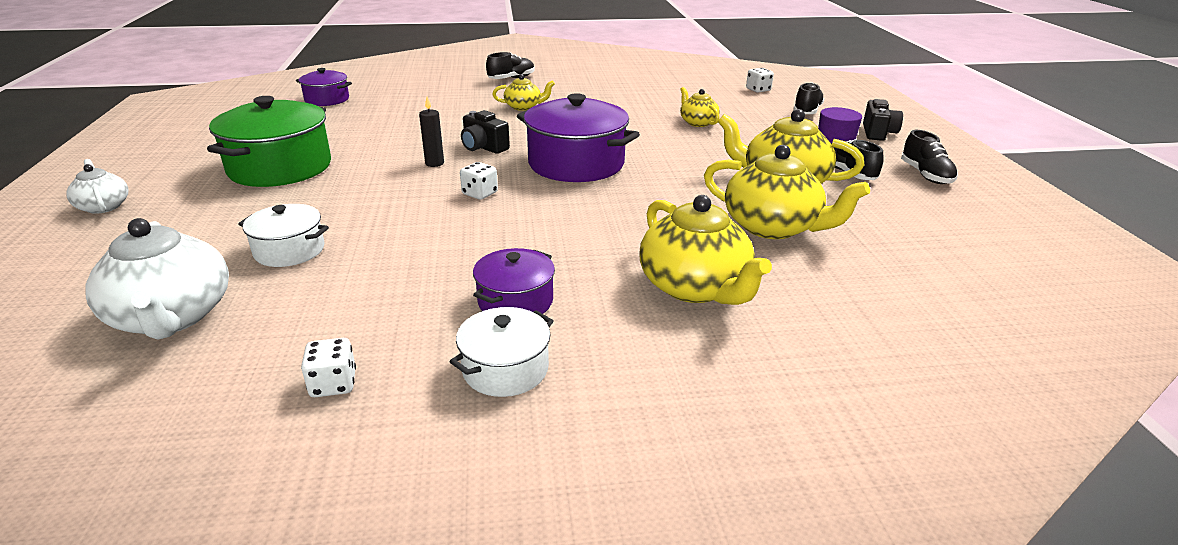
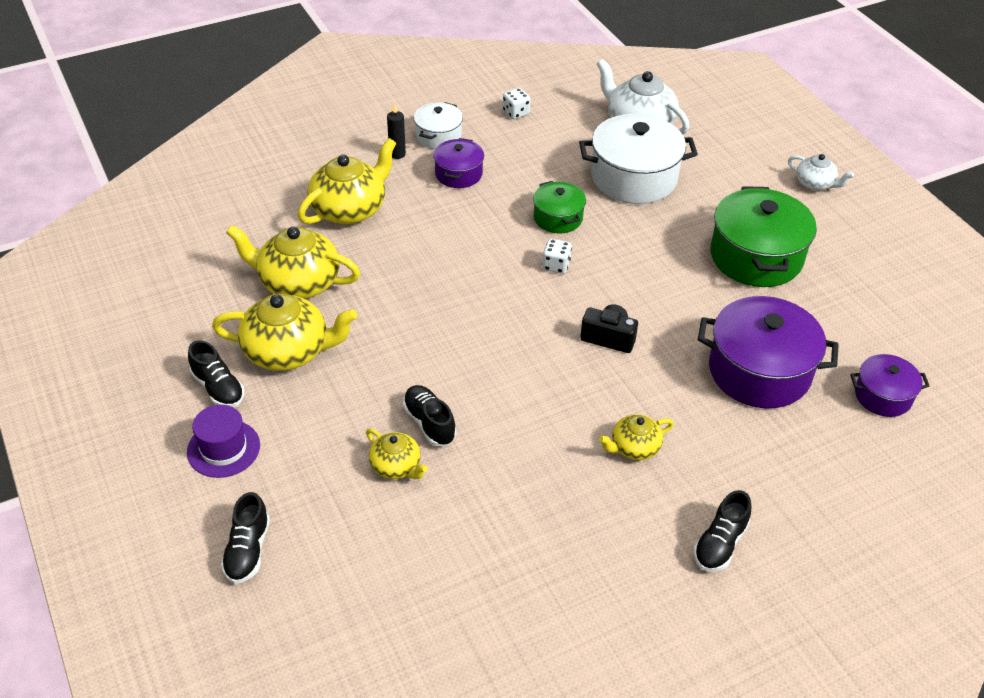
camera: 160 degrees right, 15 degrees up
(289, 250) = (634, 178): white pot -> white pot, size x1.83
(433, 229) = (558, 218): none -> green pot
(434, 163) = (631, 298): black candle -> black candle (397, 154)
(576, 164) = (499, 332): purple pot -> purple pot (759, 371)
(695, 287) = (350, 209): yellow teapot -> yellow teapot turned 90 degrees clockwise
(758, 90) = (322, 621): white dice -> none
(878, 133) = (159, 502): black camera -> none
(925, 175) = (134, 405): black shoe -> black shoe (429, 423)

